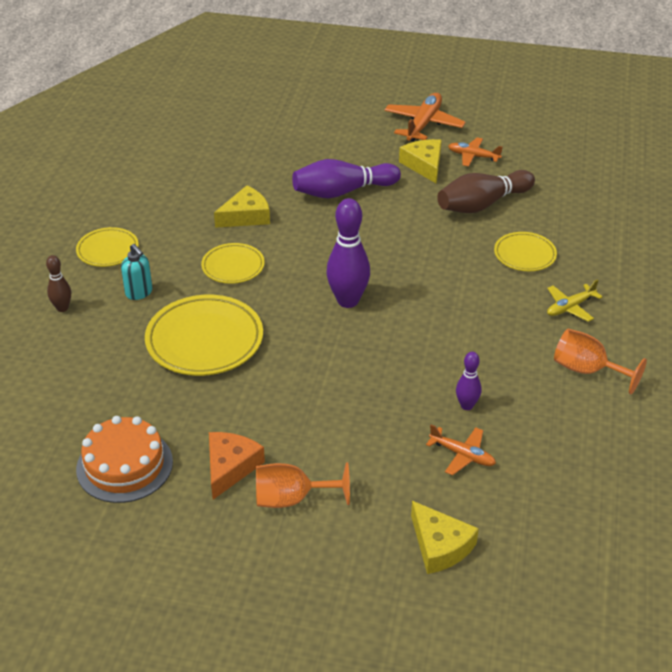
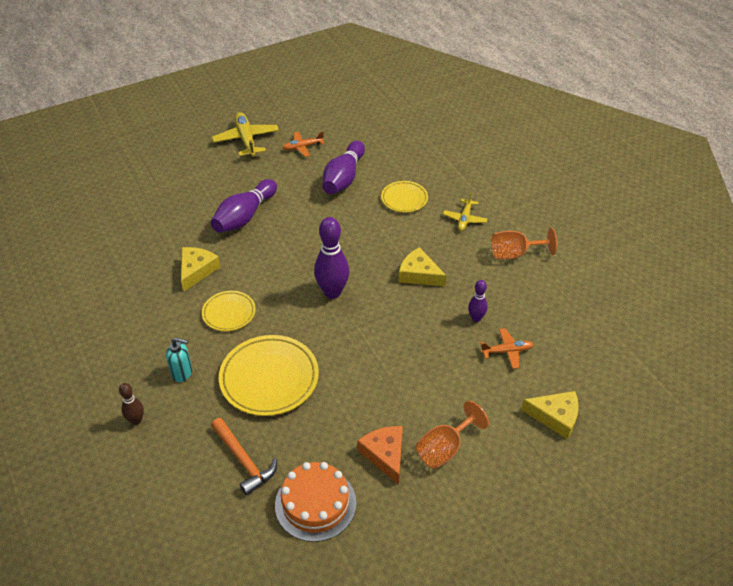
camera: 40 degrees left, 5 degrees up
(107, 393) = (244, 461): none -> orange hammer
(108, 250) = (121, 355): yellow plate -> none
(423, 124) = (246, 140): orange plane -> yellow plane
(424, 165) = (278, 169): yellow cheese -> yellow cheese (419, 274)
(482, 204) = (343, 178): brown bowling pin -> purple bowling pin

